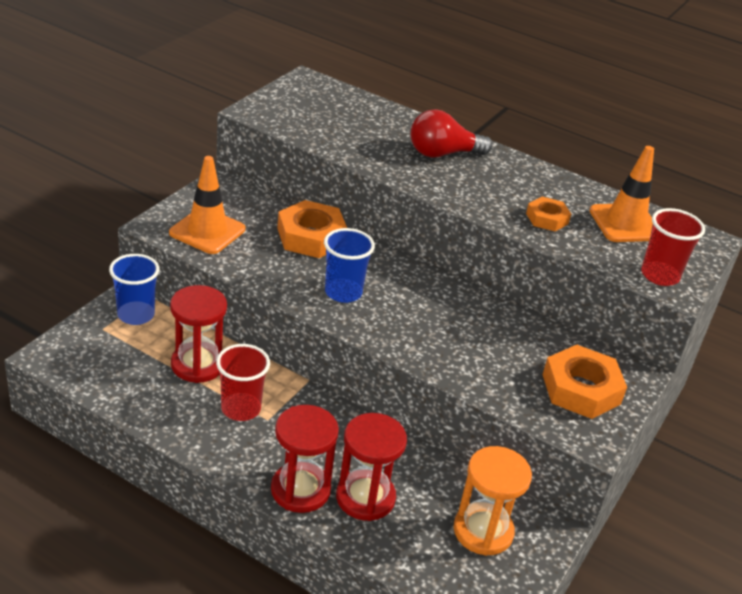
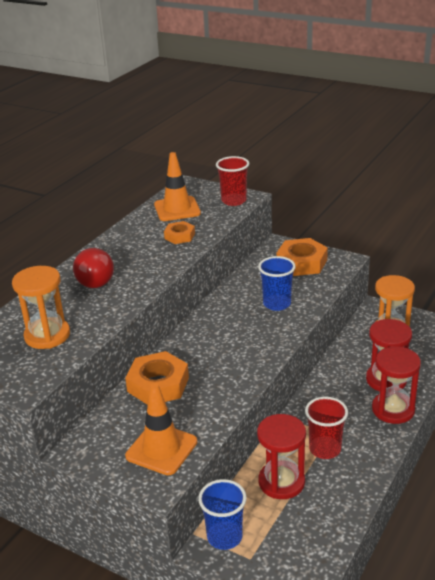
camera: 85 degrees left, 5 degrees down
(335, 123) = (47, 335): none -> orange hourglass
(343, 292) = (232, 361): blue cup -> blue cup (277, 304)

